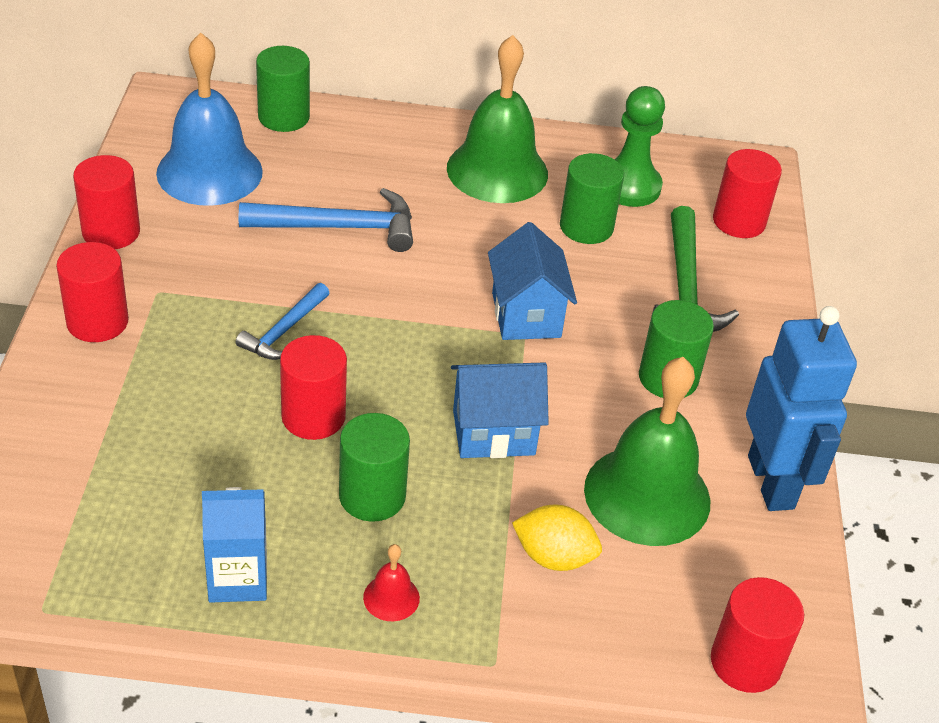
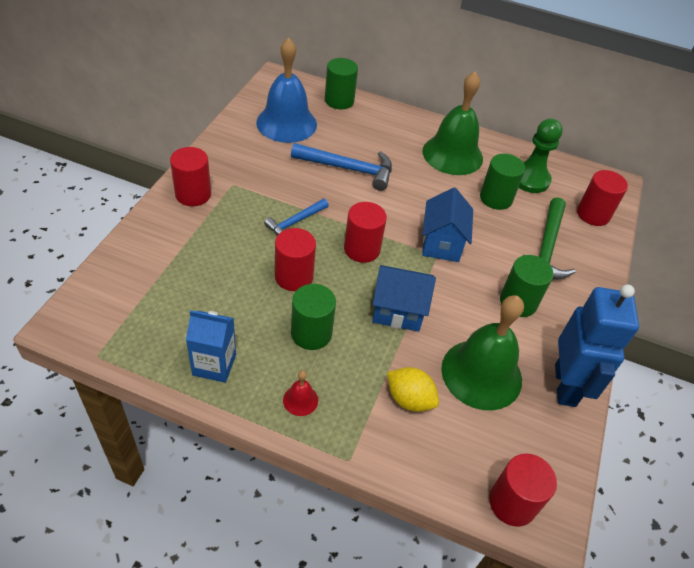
camera: 15 degrees right, 5 degrees up
(111, 232) = (220, 145): red cylinder -> red cylinder (362, 249)

